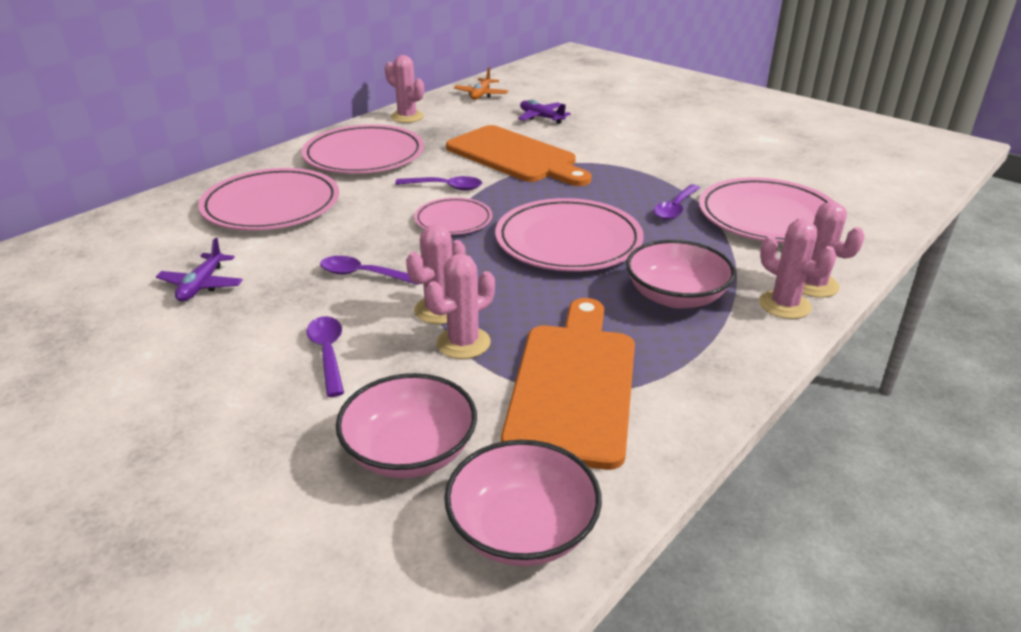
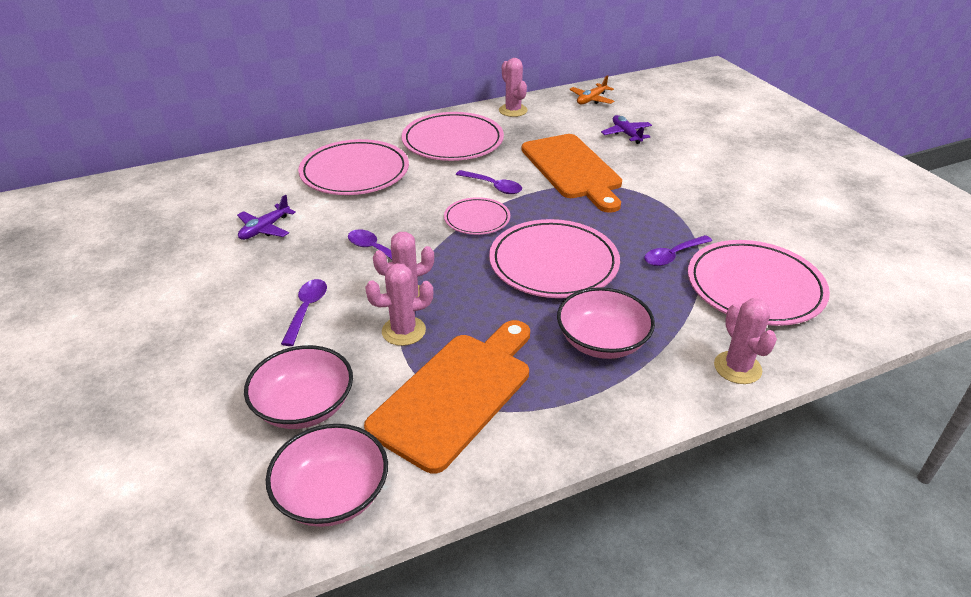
camera: 25 degrees right, 5 degrees up
(784, 305) = (692, 379): pink cactus -> none

